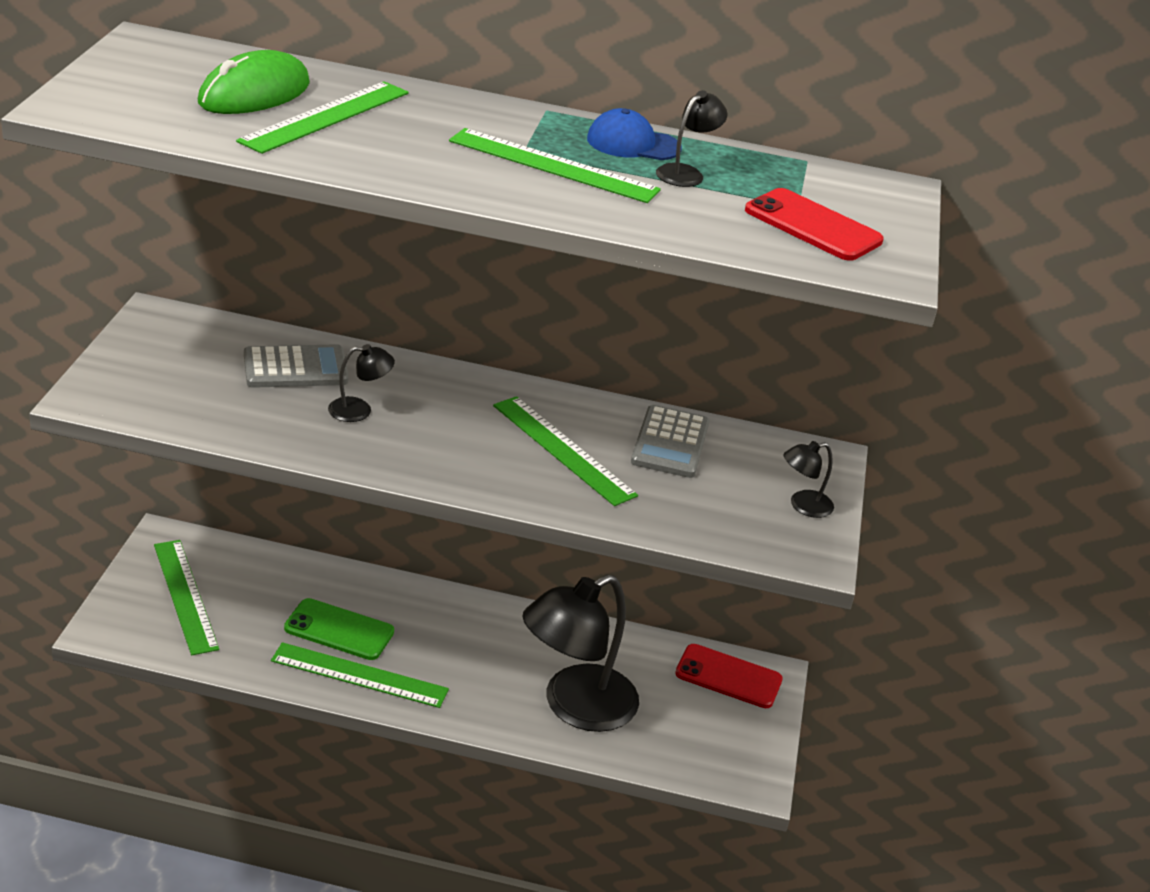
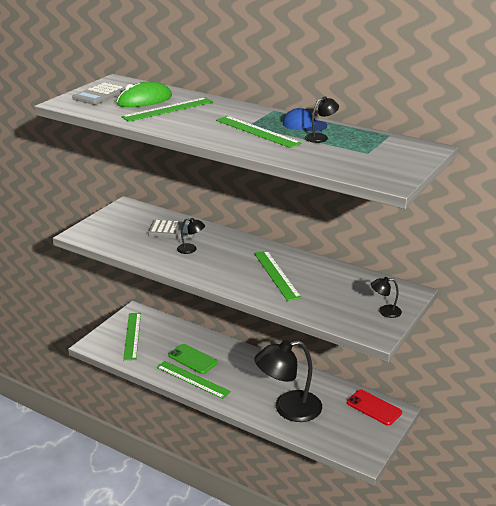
camera: 25 degrees right, 5 degrees down
(670, 443) = (332, 277): grey calculator -> grey calculator (100, 95)
(813, 226) = (368, 161): red phone -> none

